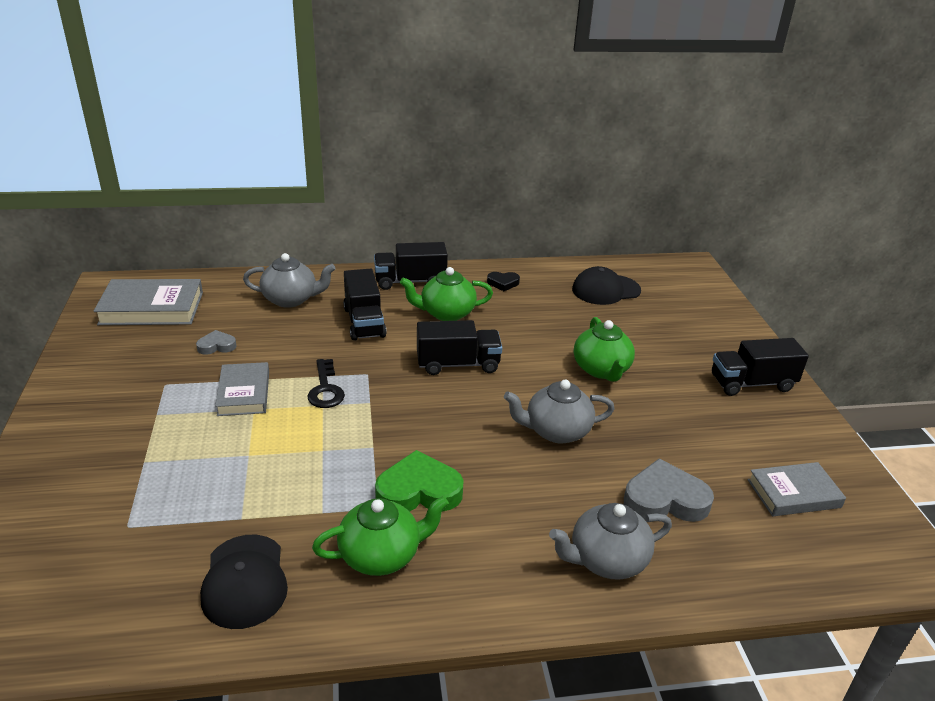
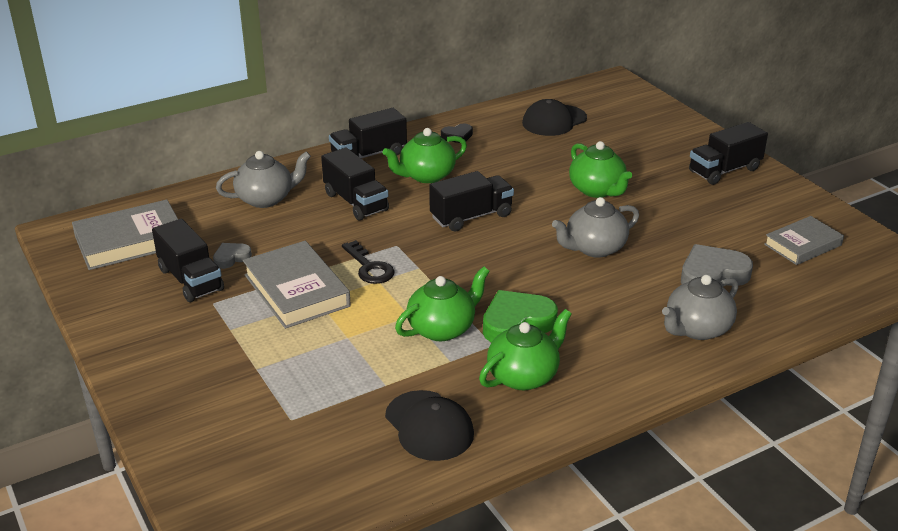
camera: 20 degrees left, 0 degrees up
(166, 357) = (190, 279): none -> black truck
(244, 393) = (296, 290): grey book -> grey book, size x1.51
(342, 474) = (442, 328): none -> green teapot

